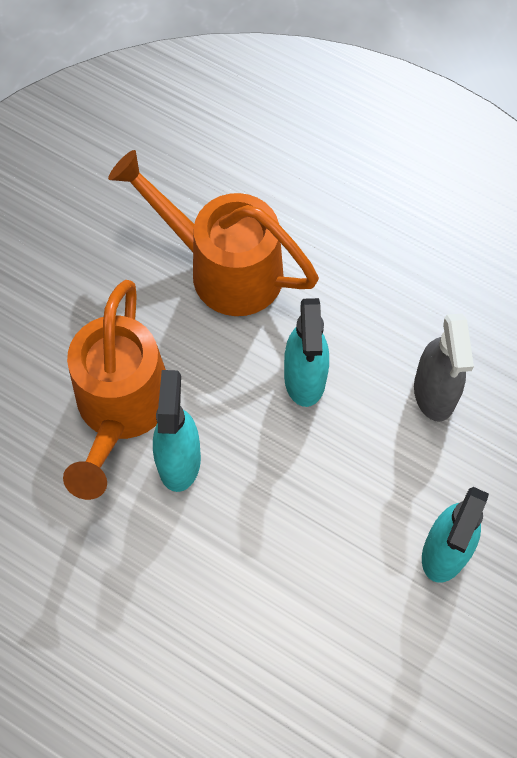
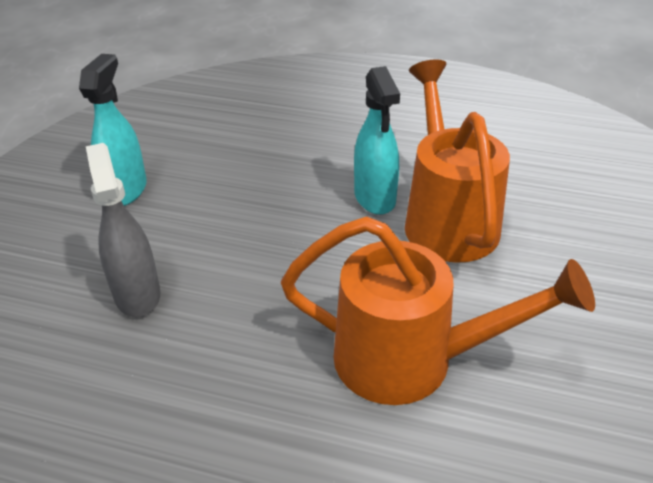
camera: 165 degrees right, 25 degrees down
(305, 379) = (279, 277): turquoise spray bottle -> none

